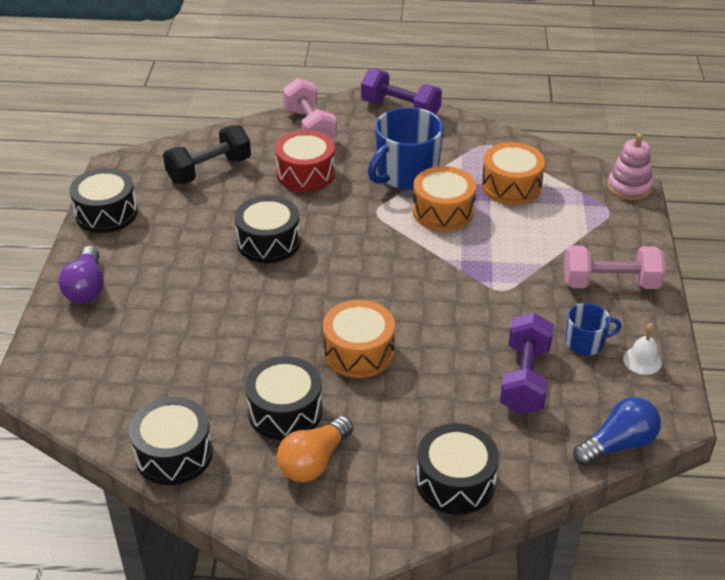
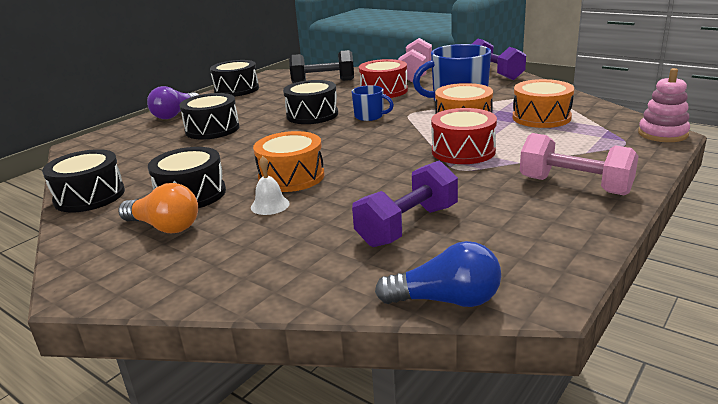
camera: 35 degrees right, 15 degrees down
(314, 461) = (164, 227): orange light bulb -> orange light bulb turned 135 degrees counterclockwise
(455, 482) = (249, 275): black drum -> black drum (212, 129)
(484, 262) = (463, 151): none -> red drum
(585, 342) = (501, 217): blue mug -> blue mug (370, 116)
(642, 360) = (551, 244): white bell -> white bell (270, 205)

